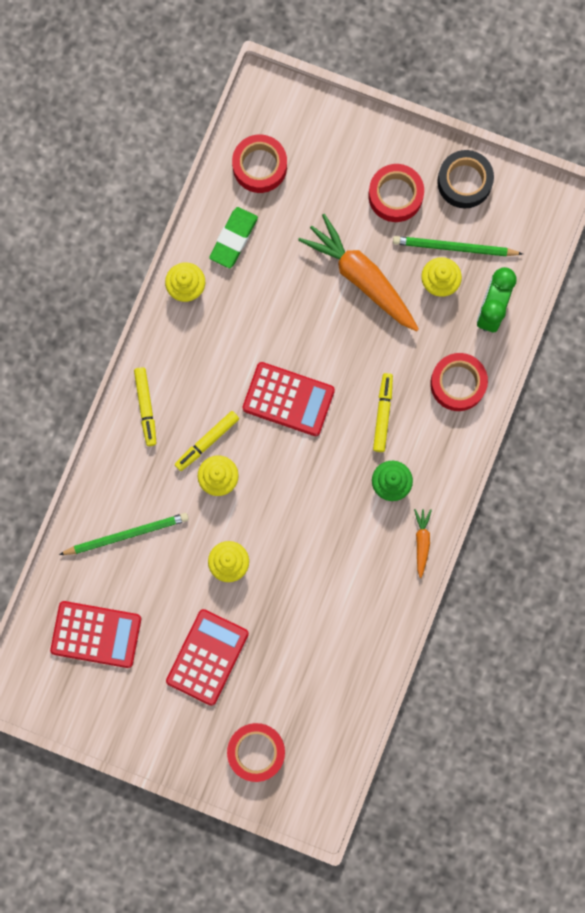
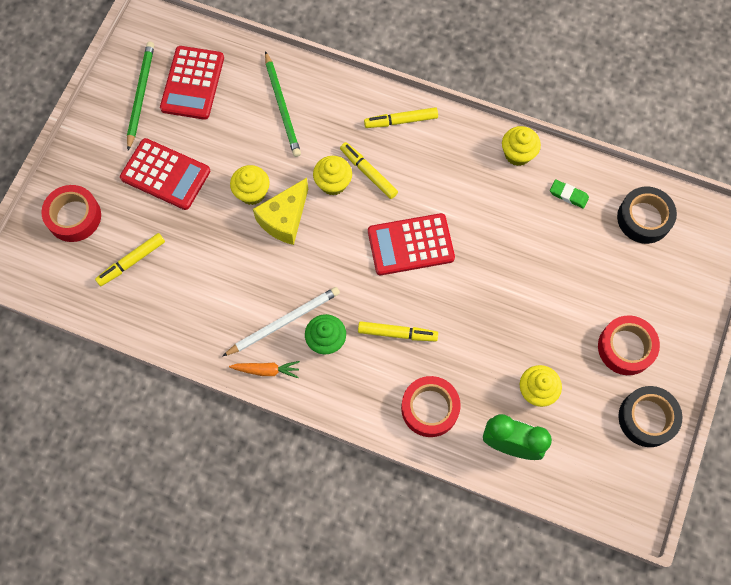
camera: 90 degrees right, 10 degrees down
(234, 239) = (568, 195): green eraser -> green eraser, size x0.62
(259, 166) = (644, 218): red tape -> black tape
(259, 528) = (284, 219): none -> yellow cheese
(288, 399) = (410, 245): red calculator -> red calculator turned 60 degrees clockwise
(307, 686) = (131, 261): none -> yellow marker
(361, 277) = (537, 313): orange carrot -> none
(372, 526) = (283, 322): none -> white pencil
(455, 248) = (574, 407): green pencil -> green pencil (140, 95)

